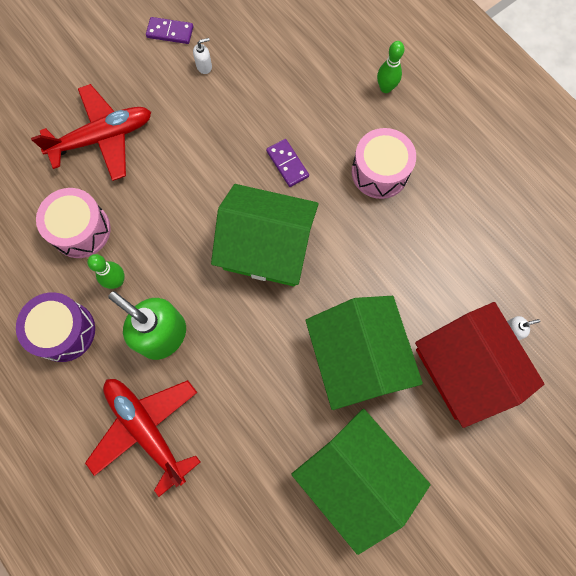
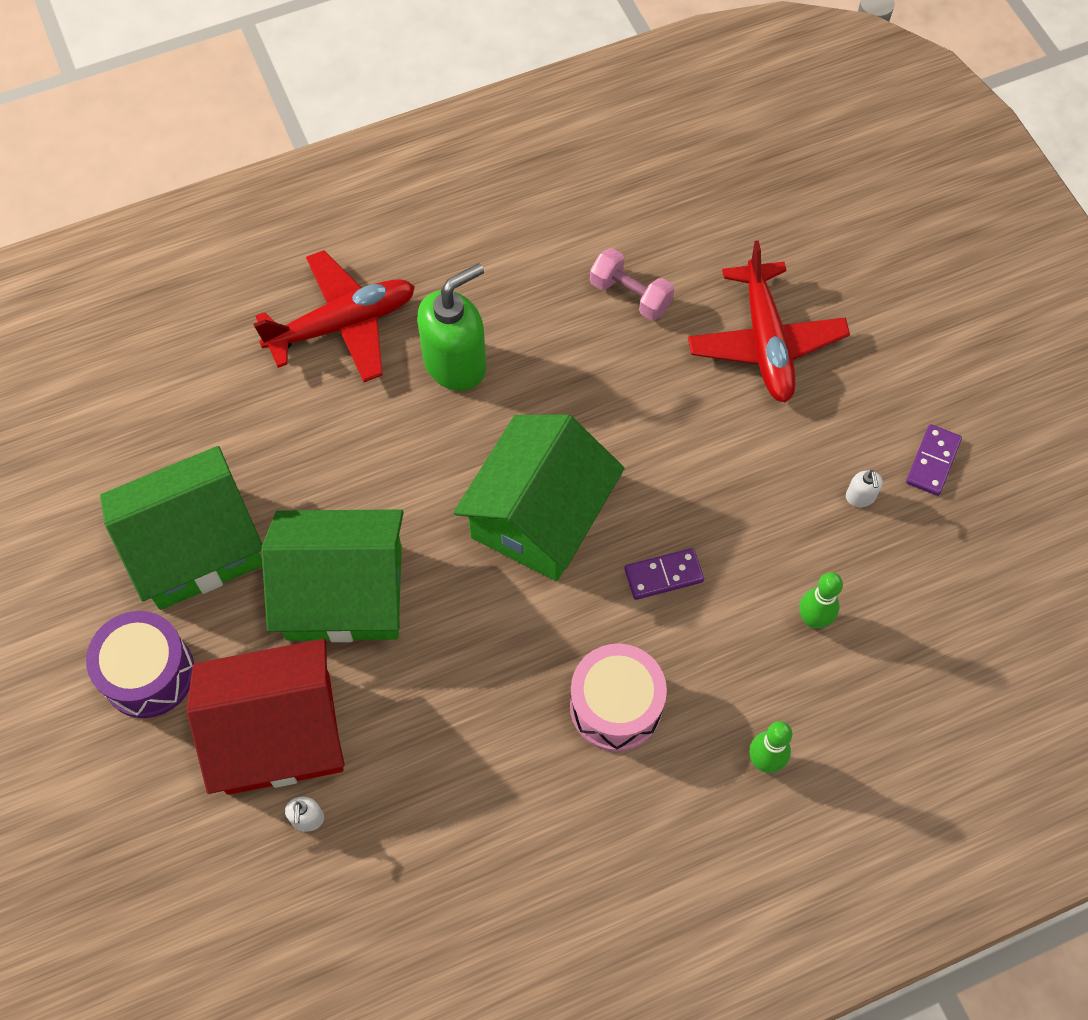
camera: 105 degrees right, 10 degrees down
(64, 331) = (496, 257): purple drum -> purple drum (148, 673)
(81, 230) = (630, 295): pink drum -> pink dumbbell
(117, 281) = (545, 325): green bowling pin -> green bowling pin (813, 619)

